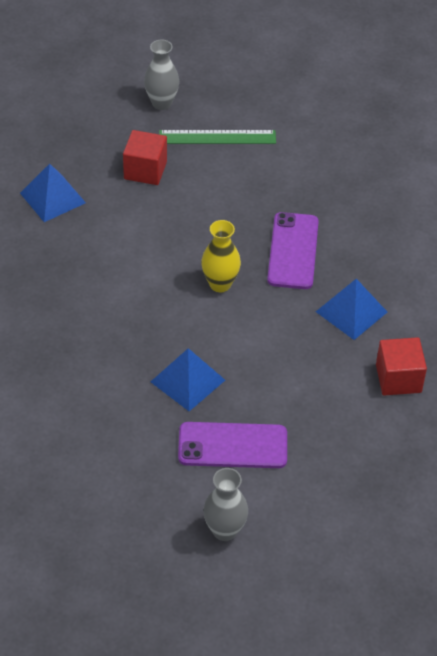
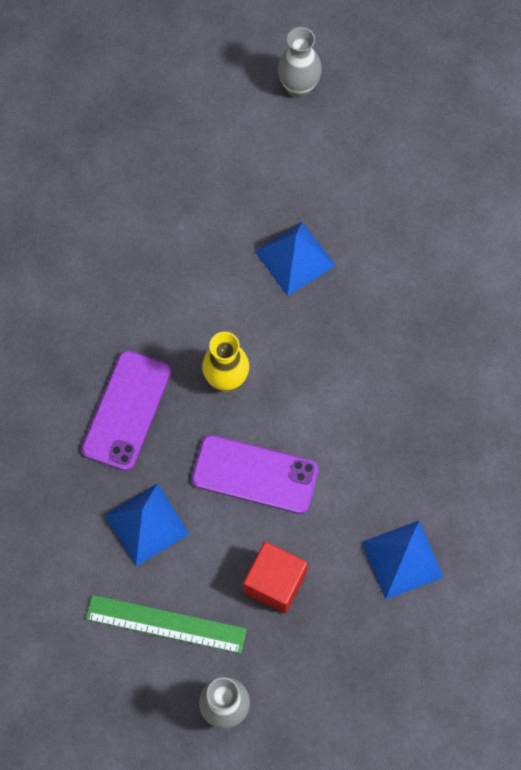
camera: 165 degrees left, 20 degrees up
(232, 446) = (267, 173): purple phone -> purple phone (255, 474)
(351, 311) = (89, 310): blue pyramid -> blue pyramid (147, 524)
(398, 378) = (70, 215): red cube -> none

